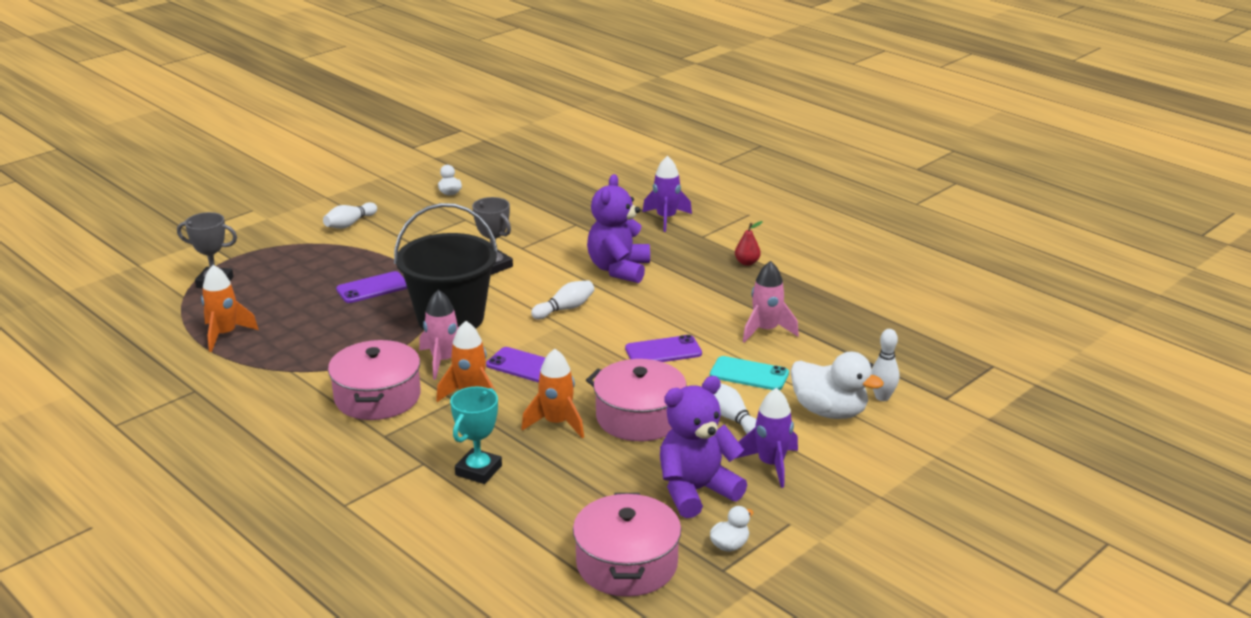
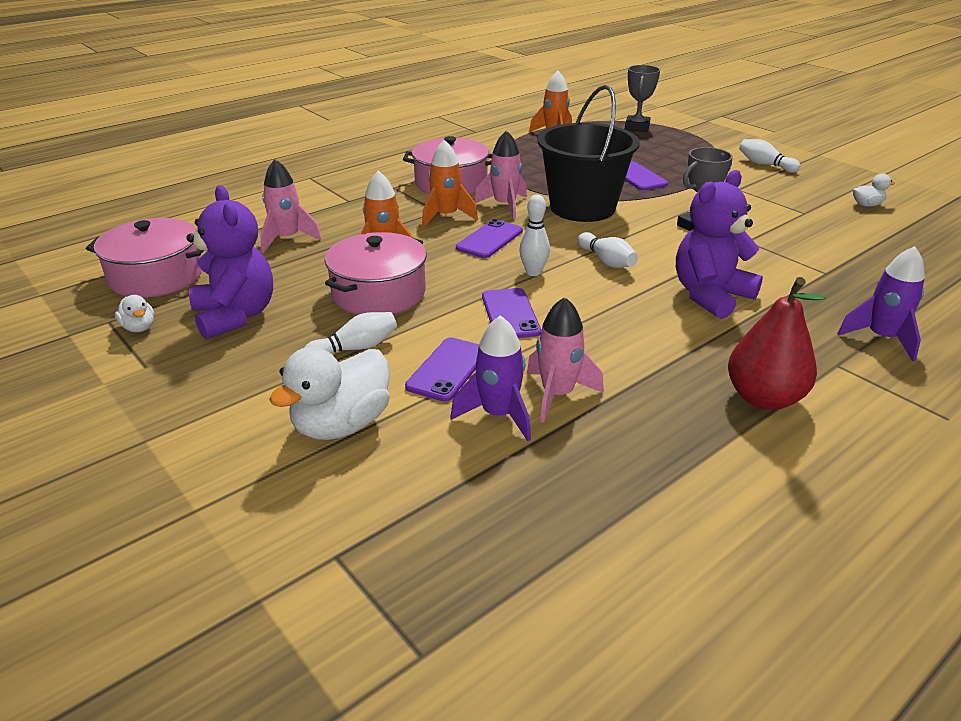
camera: 95 degrees right, 5 degrees up
(478, 470) = (327, 220): turquoise trophy -> none
(529, 490) = (287, 239): none -> pink rocket
(619, 269) = (710, 296): purple teddy bear -> purple teddy bear turned 60 degrees counterclockwise
(747, 262) = (764, 398): red pear -> red pear, size x2.02
(749, 374) = (448, 369): turquoise phone -> purple phone
(771, 464) = (254, 366): purple rocket -> purple rocket (498, 415)
(882, 397) = (360, 481): white bowling pin -> white bowling pin (533, 272)

